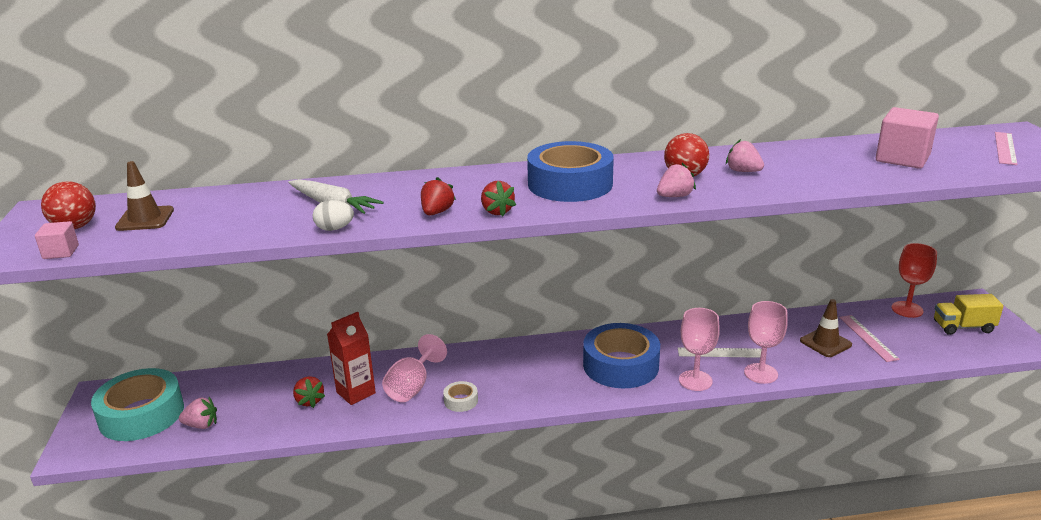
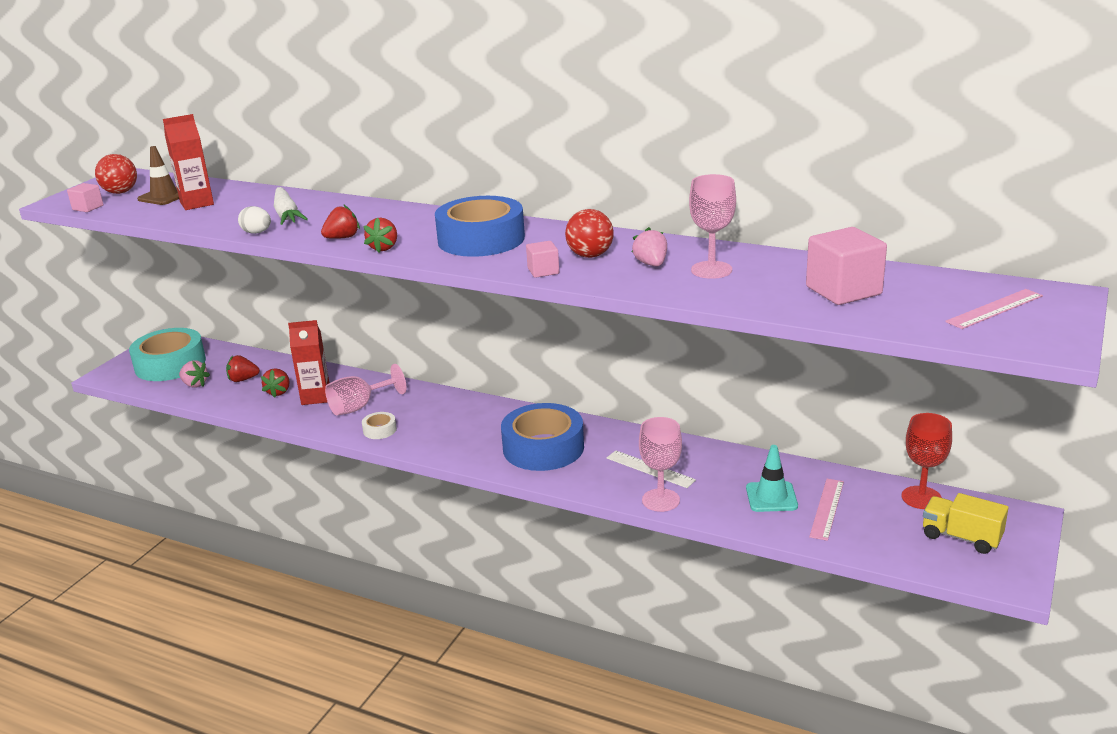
camera: 35 degrees right, 0 degrees up
(202, 217) = (197, 203): none -> red carton
(252, 402) = (243, 379): none -> red strawberry
(674, 196) = (543, 271): pink strawberry -> pink cube
(695, 380) = (590, 484): pink goblet -> pink goblet (711, 270)
(825, 343) = (771, 497): brown traffic cone -> turquoise traffic cone

